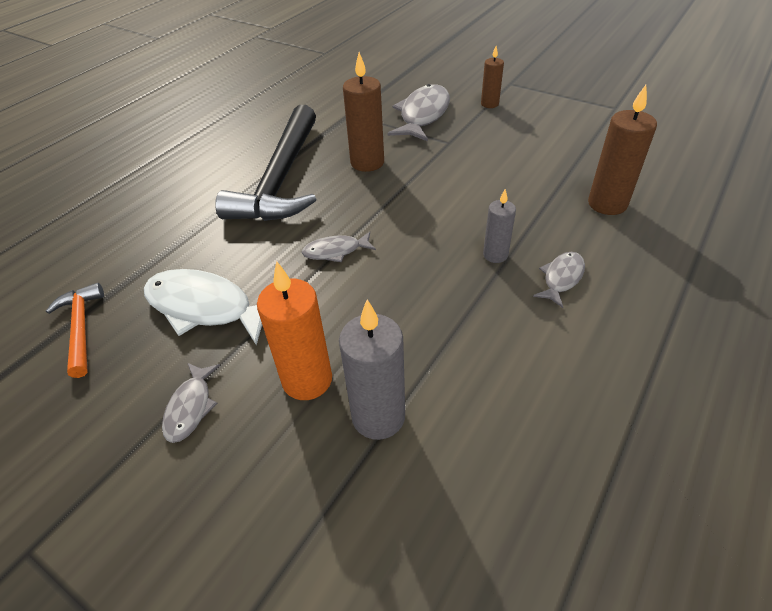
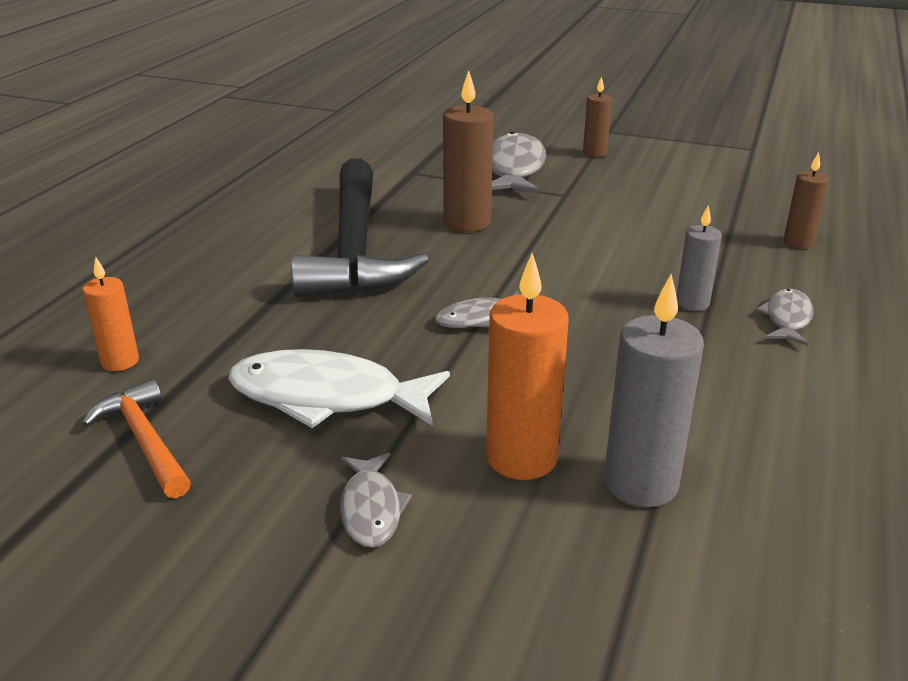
camera: 15 degrees left, 15 degrees down
(95, 260) = (120, 362): none -> orange candle
(607, 204) = (798, 242): brown candle -> brown candle, size x0.60

